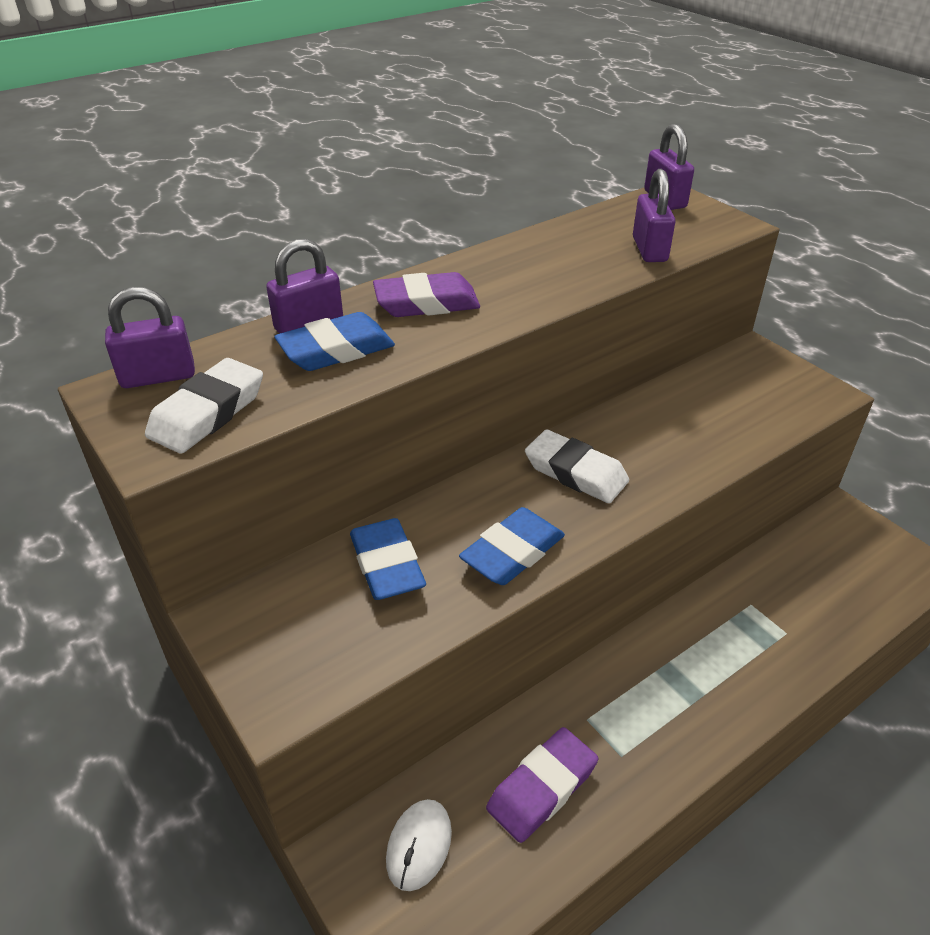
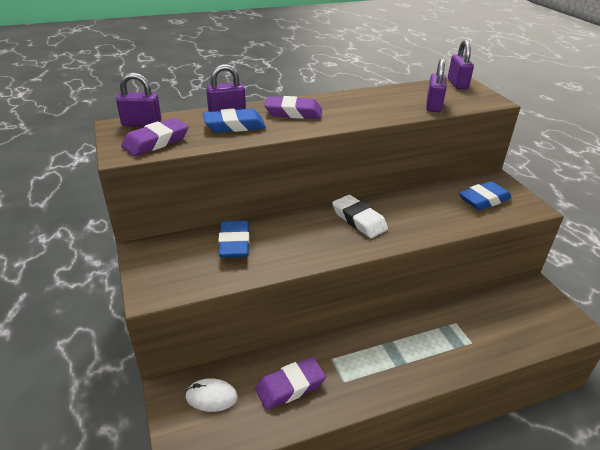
camera: 15 degrees right, 5 degrees down
(208, 413) = (156, 142): white eraser -> purple eraser
(419, 846) = (211, 397): white mouse -> white mouse turned 60 degrees clockwise
(512, 552) = (304, 251): blue eraser -> blue eraser (484, 200)

